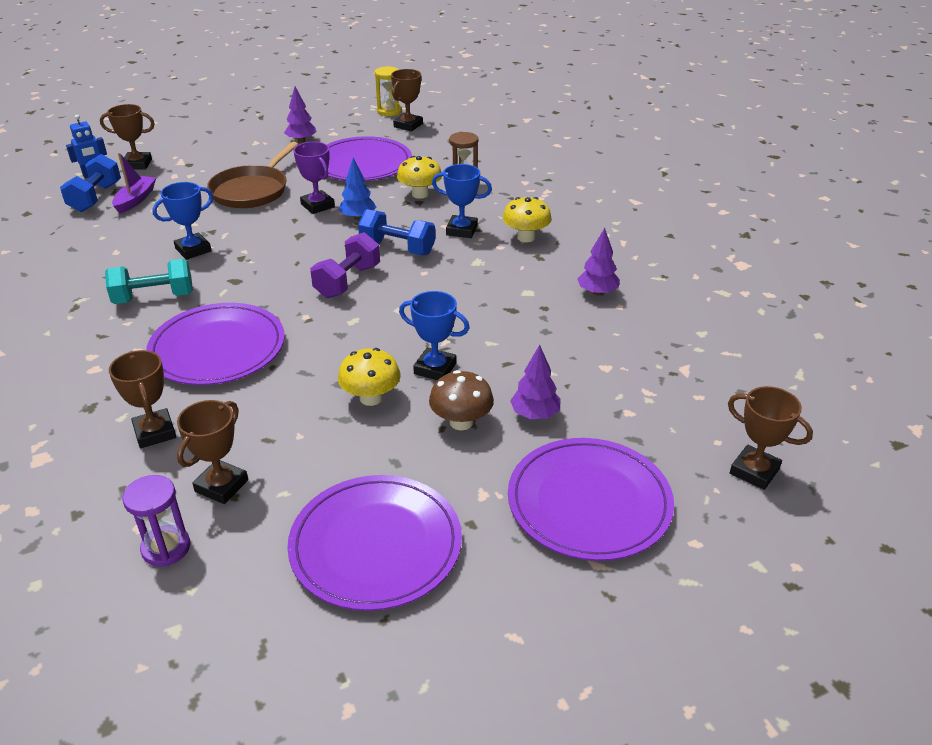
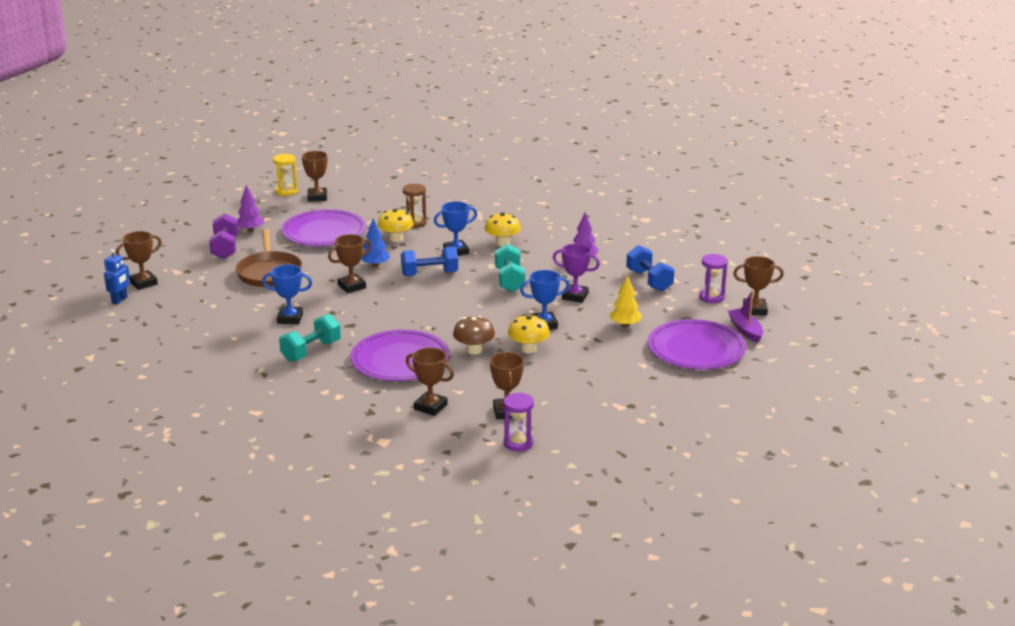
camera: 35 degrees left, 10 degrees down
(95, 198) = (152, 313): blue dumbbell -> blue dumbbell (649, 280)
(135, 200) = (188, 304): purple boat -> purple boat (745, 330)
(193, 250) = (290, 318): blue trophy -> blue trophy turned 75 degrees clockwise
(301, 234) = (351, 286): none -> brown trophy
(317, 206) = (334, 267): purple trophy -> purple trophy (575, 296)
(347, 281) = (425, 301): purple dumbbell -> purple dumbbell (225, 248)
(375, 545) = (619, 401): purple plate -> none
(461, 422) = (592, 341): brown mushroom -> brown mushroom (474, 350)
(472, 289) = (509, 280): none -> turquoise dumbbell
(535, 414) = (625, 325): purple tree -> yellow tree
(708, 420) = (711, 297): none -> purple hourglass

